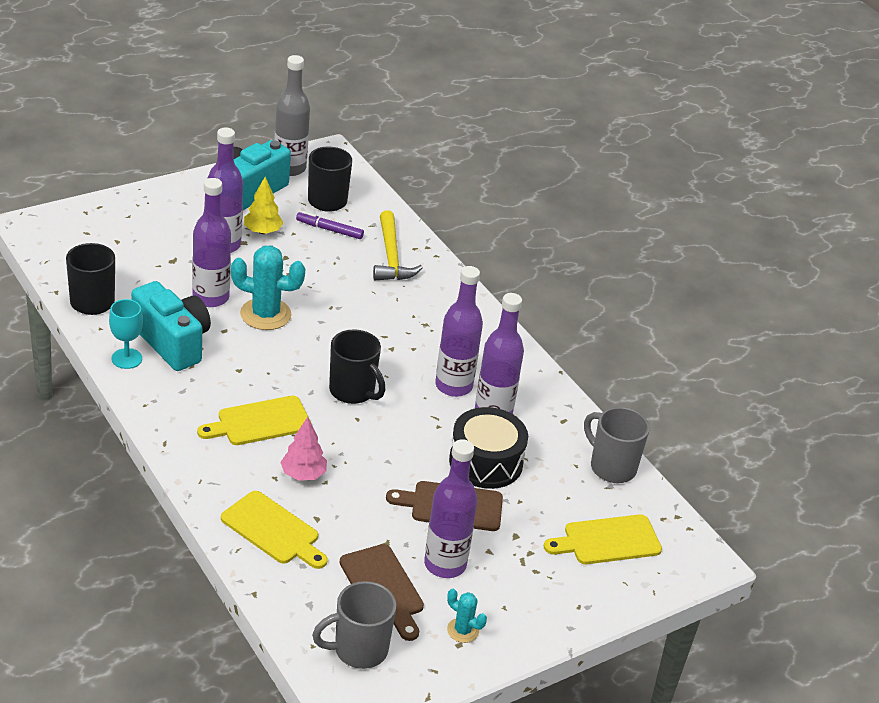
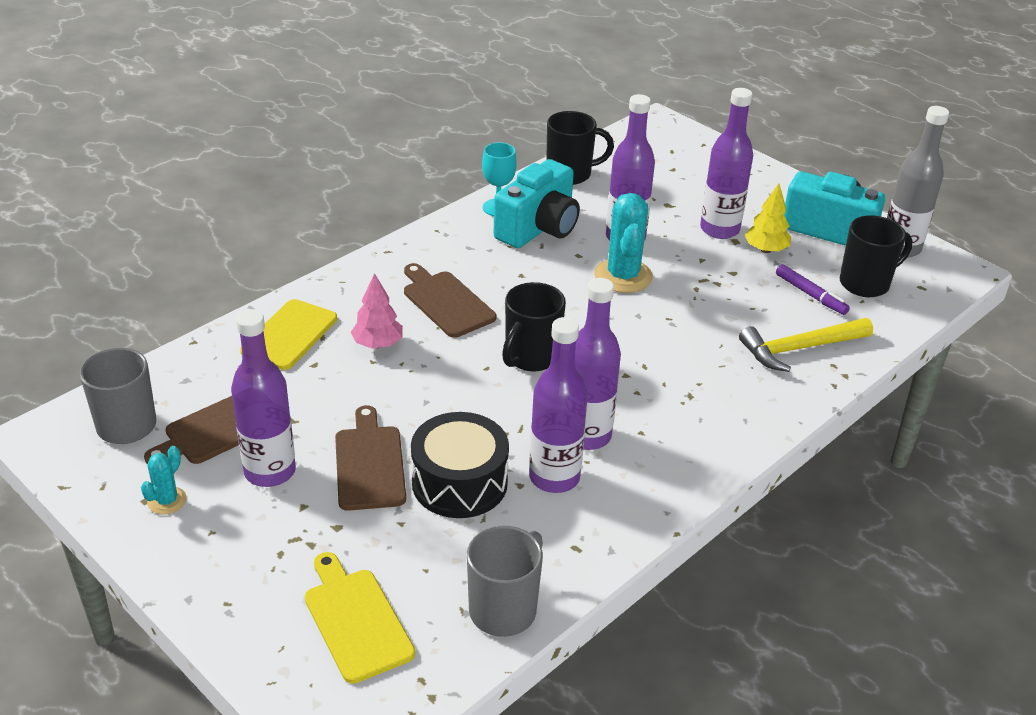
camera: 80 degrees right, 0 degrees up
(259, 422) = (446, 302): yellow cutting board -> brown cutting board
(329, 230) = (810, 294): purple marker -> purple marker turned 135 degrees clockwise

